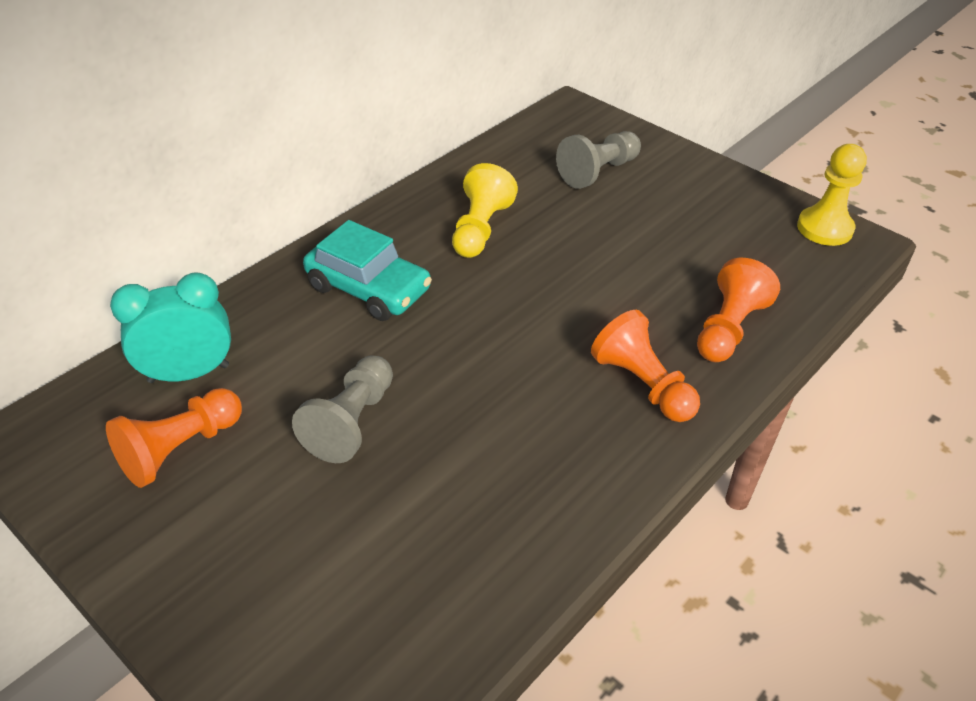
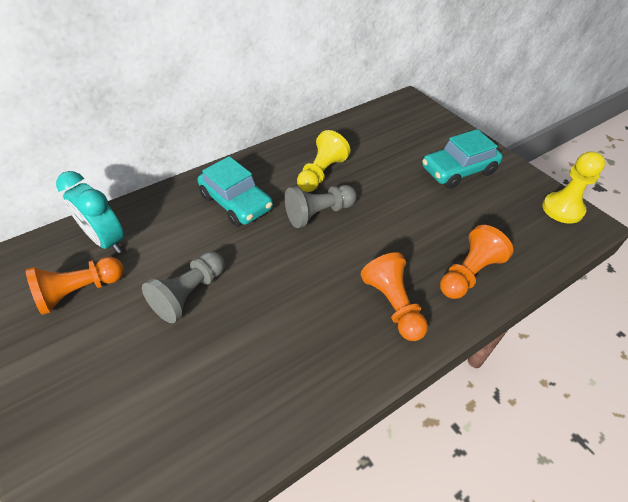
camera: 15 degrees right, 5 degrees up
(189, 373) = (107, 241): turquoise clock -> turquoise clock turned 135 degrees counterclockwise
(598, 172) = (412, 145): grey pawn -> grey pawn (319, 213)
(673, 198) = (458, 170): none -> turquoise car

